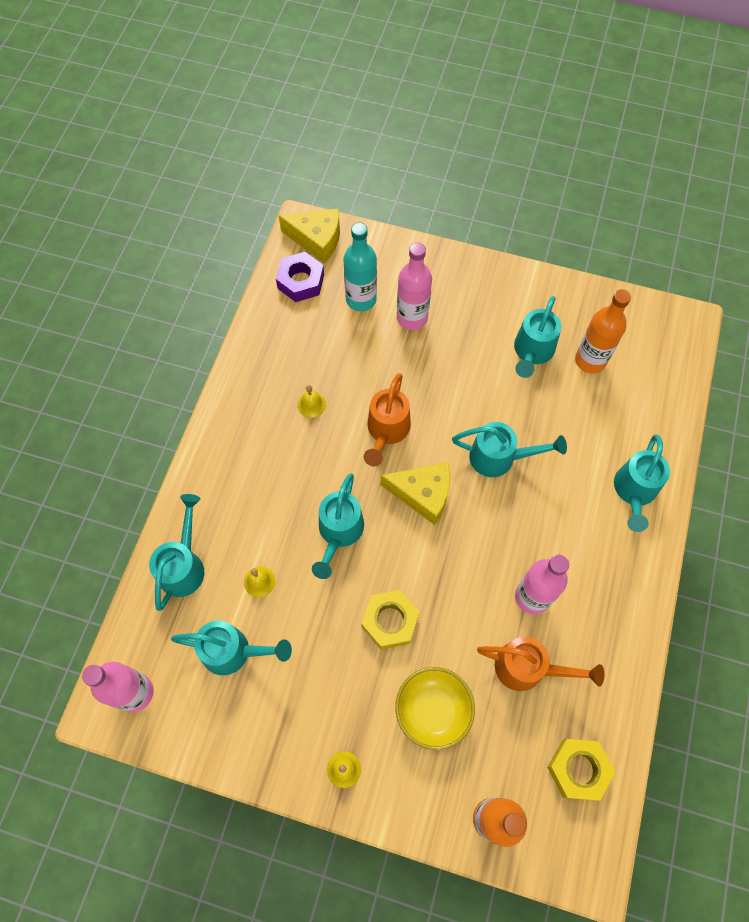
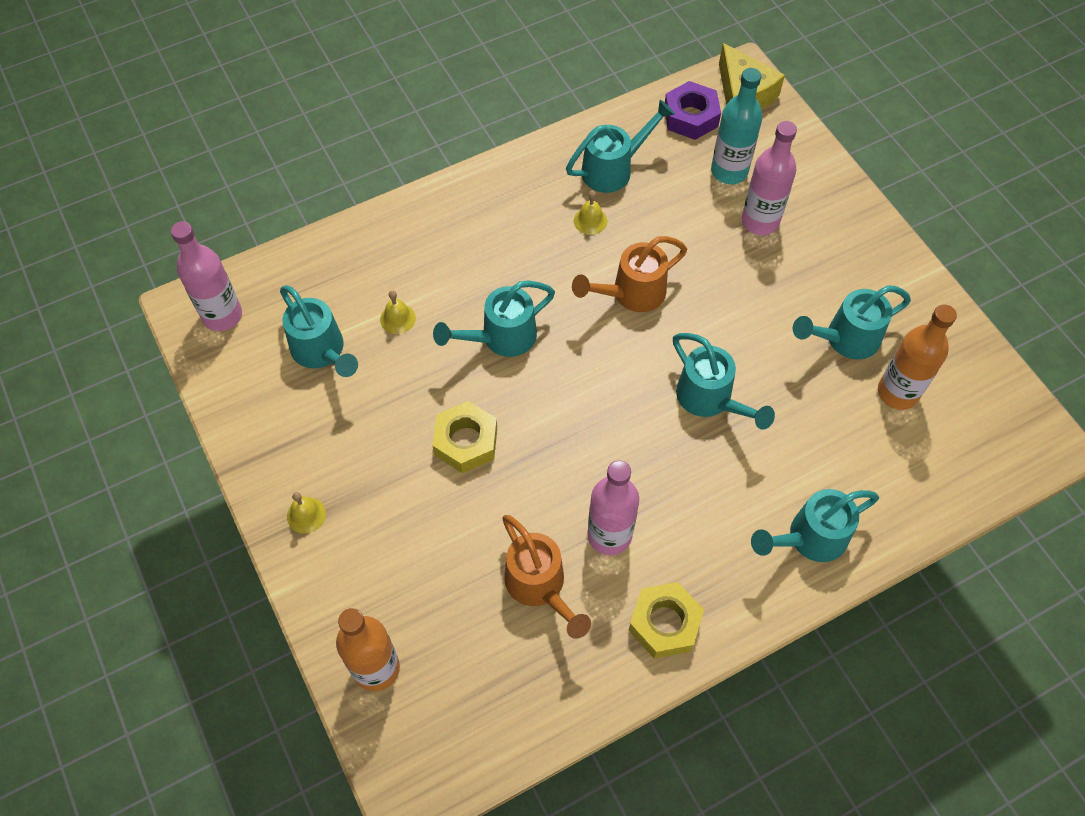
camera: 45 degrees right, 5 degrees down
(184, 565) = (355, 257): turquoise watering can -> turquoise watering can (613, 169)
(422, 494) = (606, 369): yellow cheese -> none
(433, 710) = (423, 540): yellow bowl -> none
(578, 769) = (491, 706): yellow nut -> yellow nut (664, 623)

